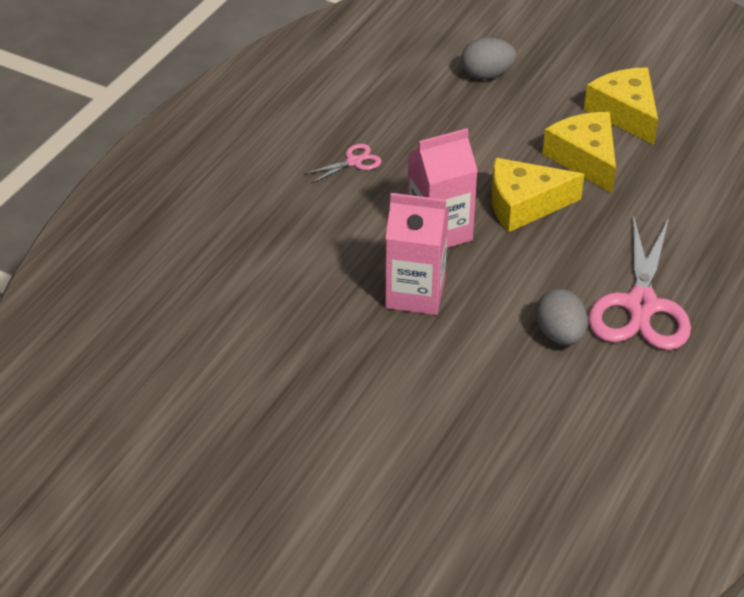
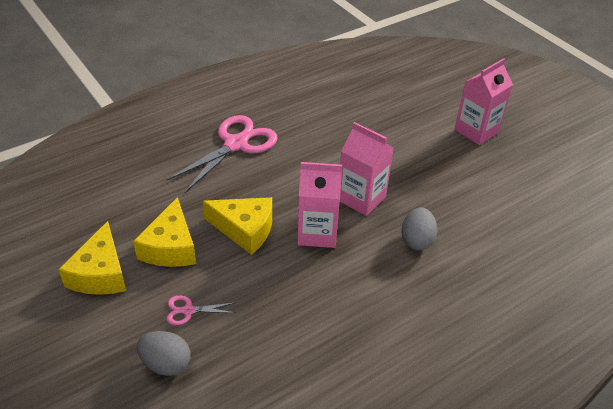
camera: 155 degrees left, 0 degrees up
(305, 480) = (476, 131): none -> pink carton
(354, 162) = (342, 316): pink scissors -> pink scissors (188, 310)
(560, 335) = (294, 146): grey egg -> grey egg (417, 240)

